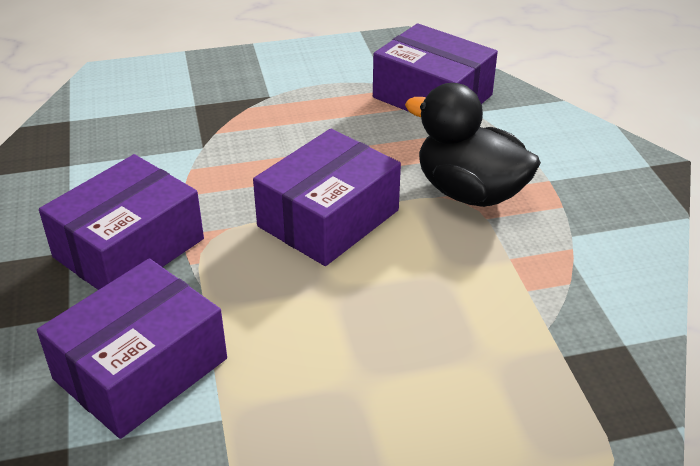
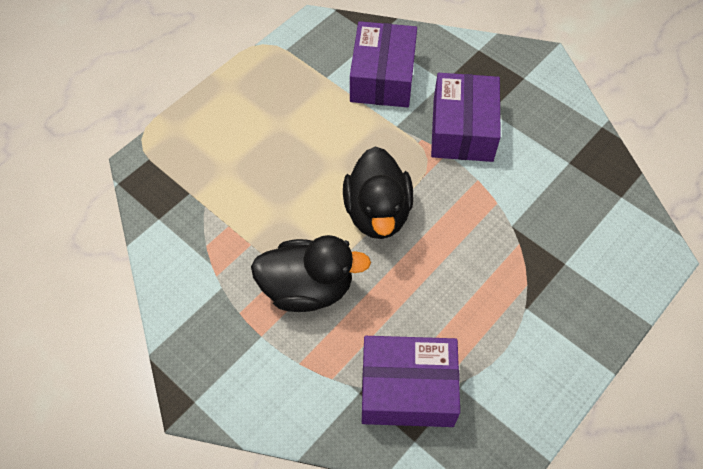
camera: 145 degrees right, 20 degrees up
(328, 218) = (377, 212): purple box -> black duck

